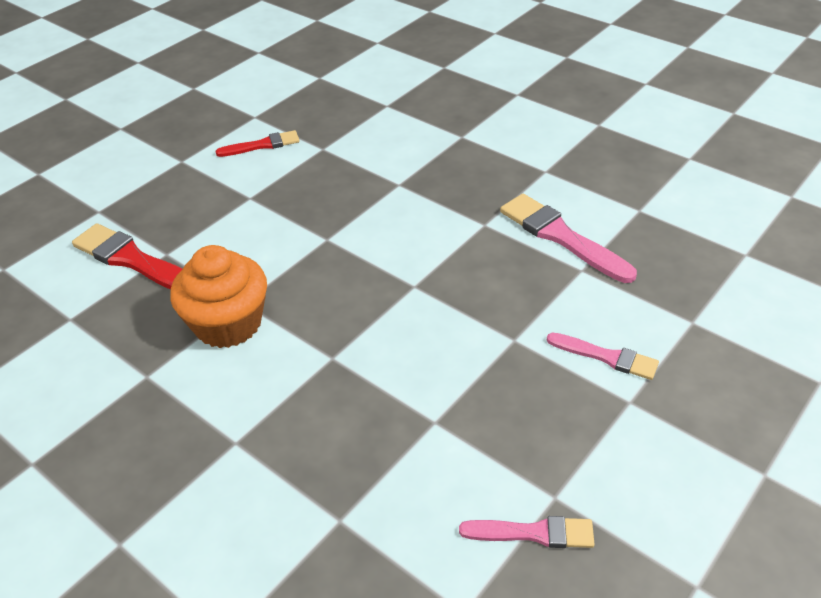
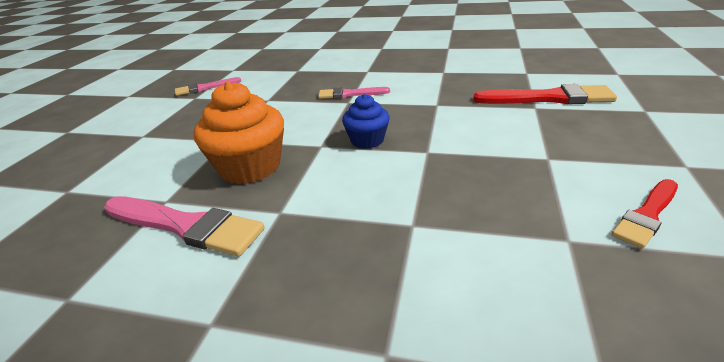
camera: 155 degrees right, 10 degrees down
(228, 324) = (430, 95): orange cupcake -> orange cupcake (250, 167)
(365, 274) = (367, 140): none -> blue cupcake
(606, 357) = (153, 150): pink brush -> pink brush (350, 94)

